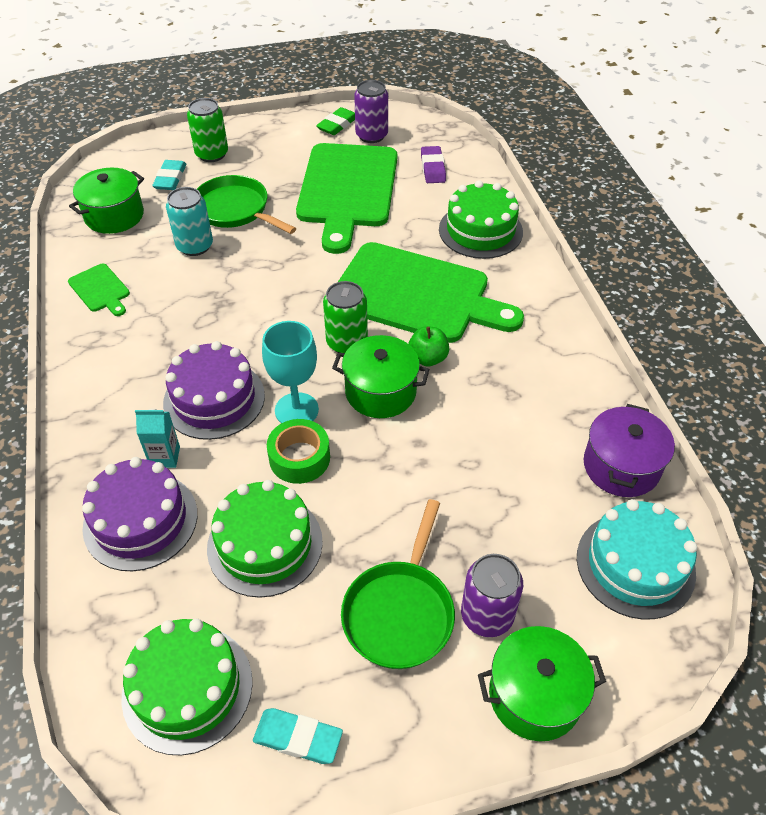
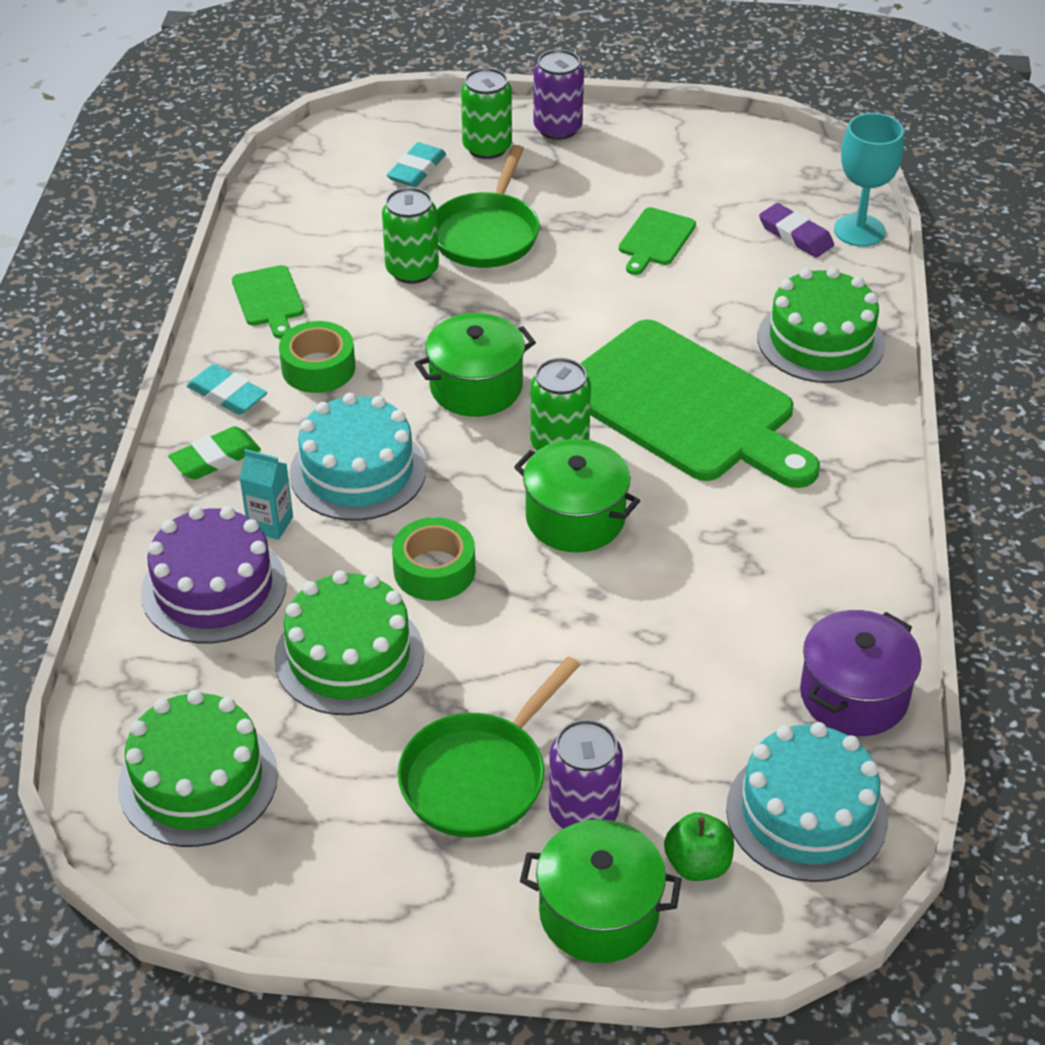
camera: 20 degrees right, 5 degrees down
(114, 216) = (323, 205): green pot -> green pot (476, 387)
(155, 330) = (318, 368): none -> green tape
(195, 246) = (412, 270): turquoise can -> green can
(214, 399) = (358, 471): purple cake -> turquoise cake
(235, 210) = (487, 233): green pan -> green pan turned 135 degrees counterclockwise
(296, 410) = (456, 512): turquoise goblet -> turquoise goblet (859, 230)
(298, 738) = (300, 868): turquoise eraser -> turquoise eraser (227, 394)
(337, 125) = (685, 141): green eraser -> green eraser (215, 458)
(347, 190) = (655, 239): green cutting board -> green cutting board, size x0.42
(371, 135) = (728, 168): purple can -> purple can (557, 128)
(428, 358) = (659, 492): green apple -> green apple (697, 864)
(433, 168) = (795, 235): purple eraser -> purple eraser turned 60 degrees counterclockwise

